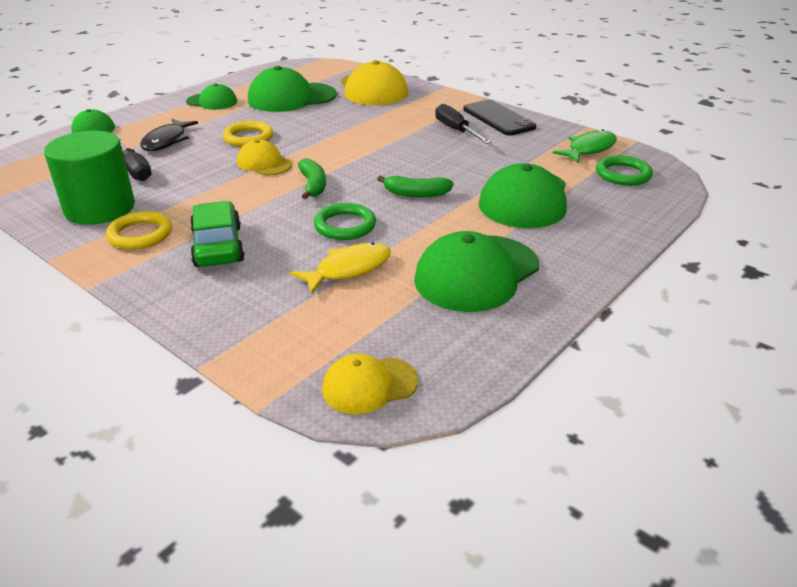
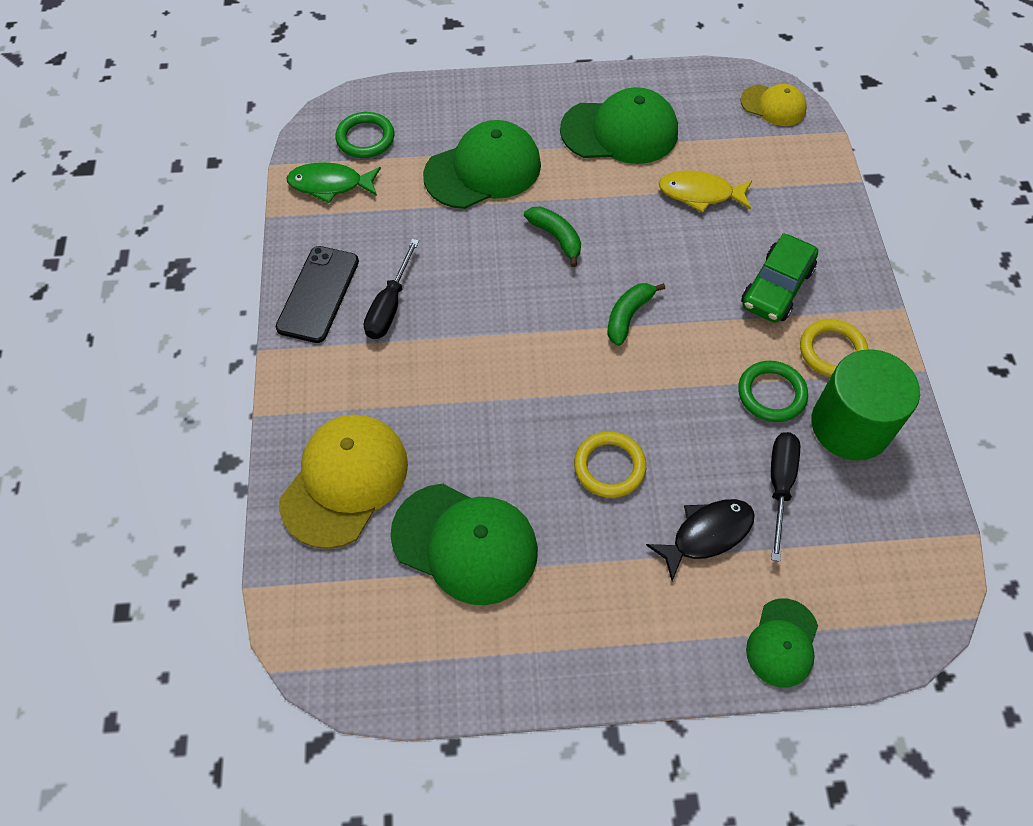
camera: 135 degrees left, 25 degrees up
(212, 102) = (573, 622): green cap -> none
(264, 163) = (639, 392): yellow cap -> none
(345, 225) = (656, 241): green ring -> green ring (771, 394)

